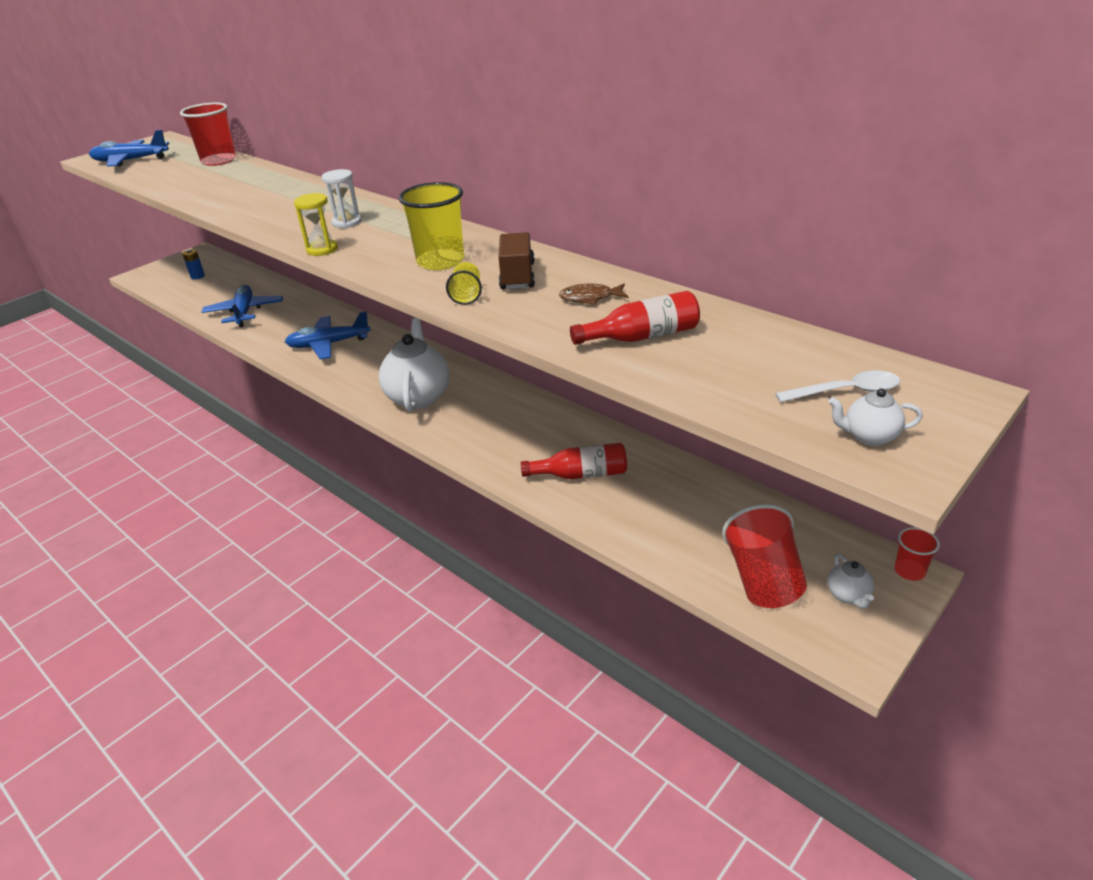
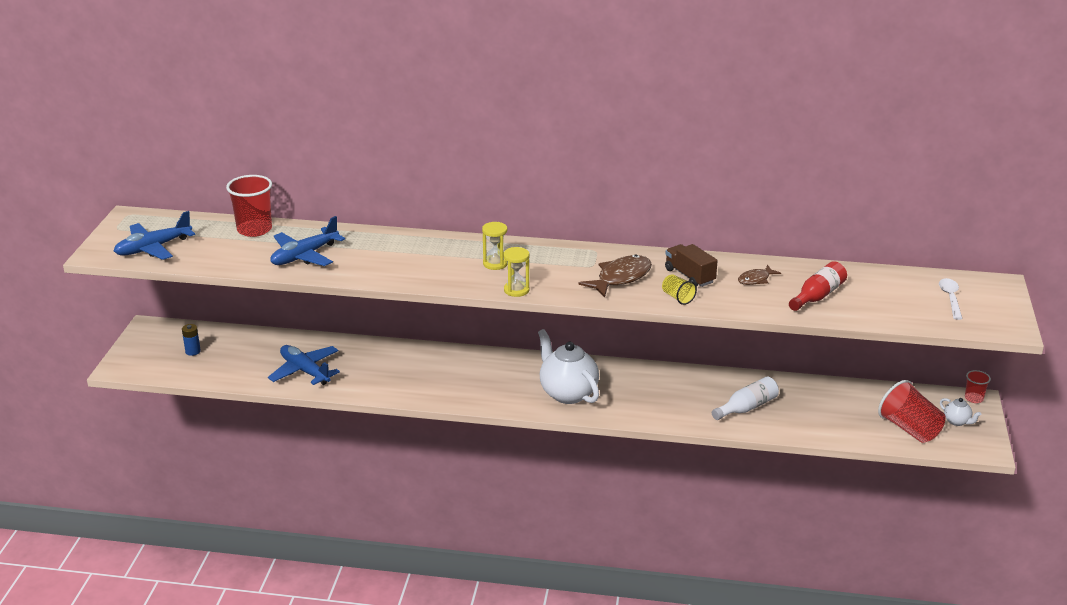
camera: 35 degrees left, 5 degrees down
(329, 344) = (432, 376): blue plane -> blue plane (304, 256)
(347, 222) = (495, 264): white hourglass -> yellow hourglass
(440, 261) = (620, 278): yellow cup -> brown fish
(581, 474) = (747, 407): red bottle -> white bottle
(846, 391) = (950, 298): white spoon -> white spoon turned 45 degrees counterclockwise
(869, 436) = (983, 318): white teapot -> none

